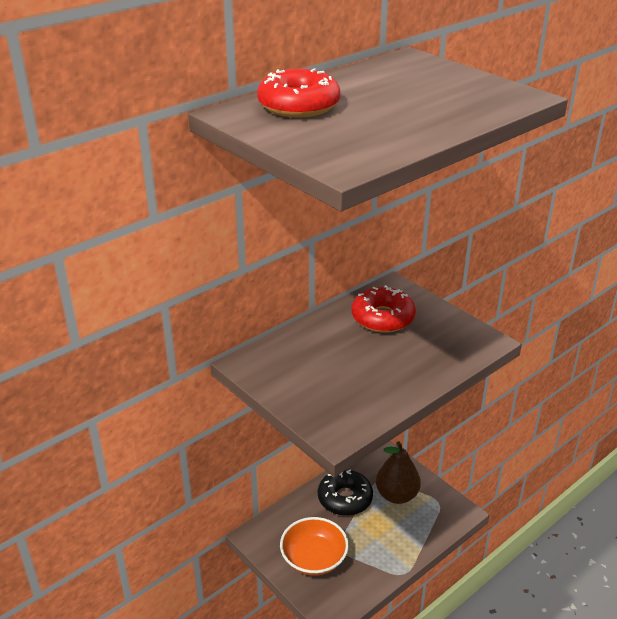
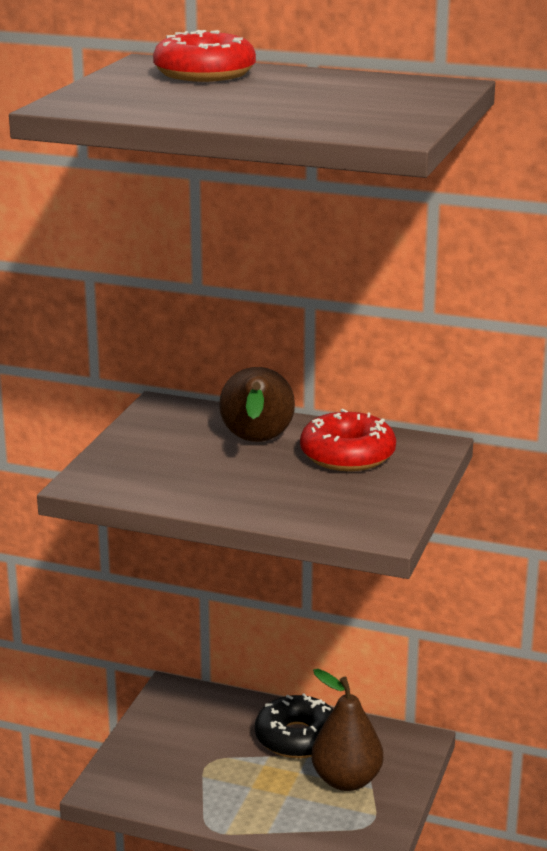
camera: 60 degrees right, 10 degrees down
(314, 558) = (175, 747): orange bowl -> none
(336, 344) = (257, 442): none -> brown pear

